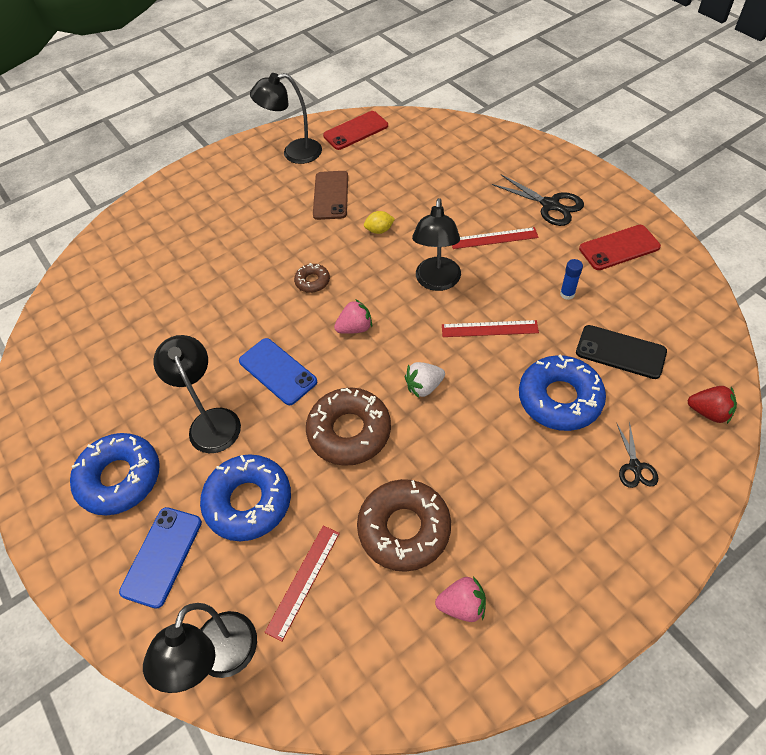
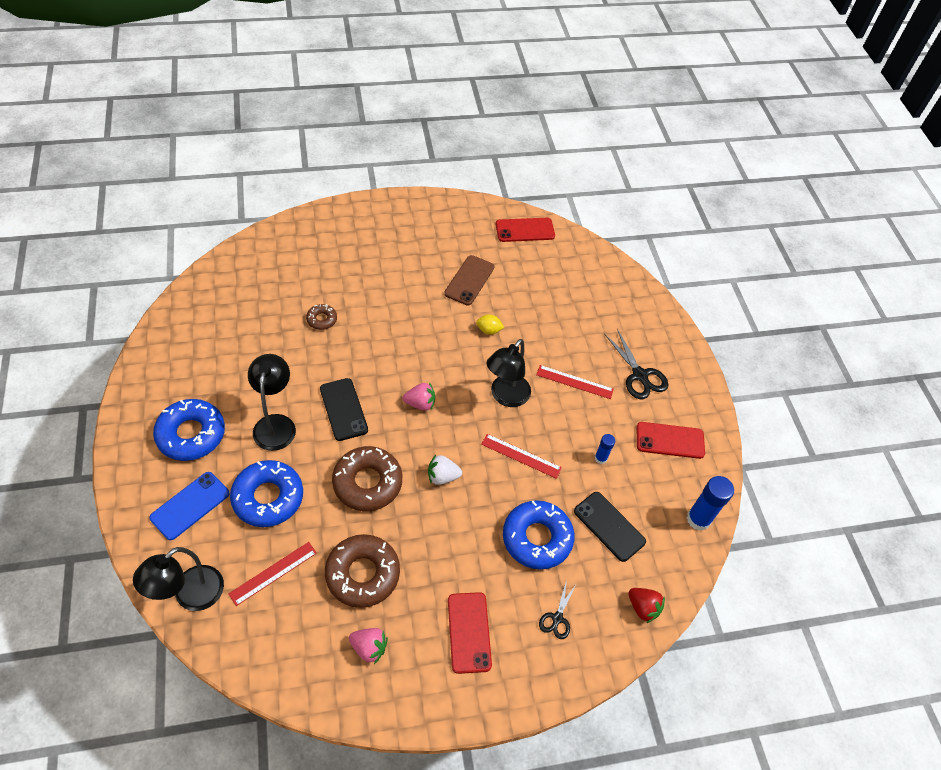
camera: 15 degrees right, 0 degrees up
(277, 371) = (343, 409): blue phone -> black phone
(294, 153) = (463, 227): black lamp -> none
(312, 281) = (411, 349): brown donut -> brown donut (322, 319)
(557, 529) = (469, 632): none -> red phone
(697, 304) = (698, 519): none -> blue glue stick

